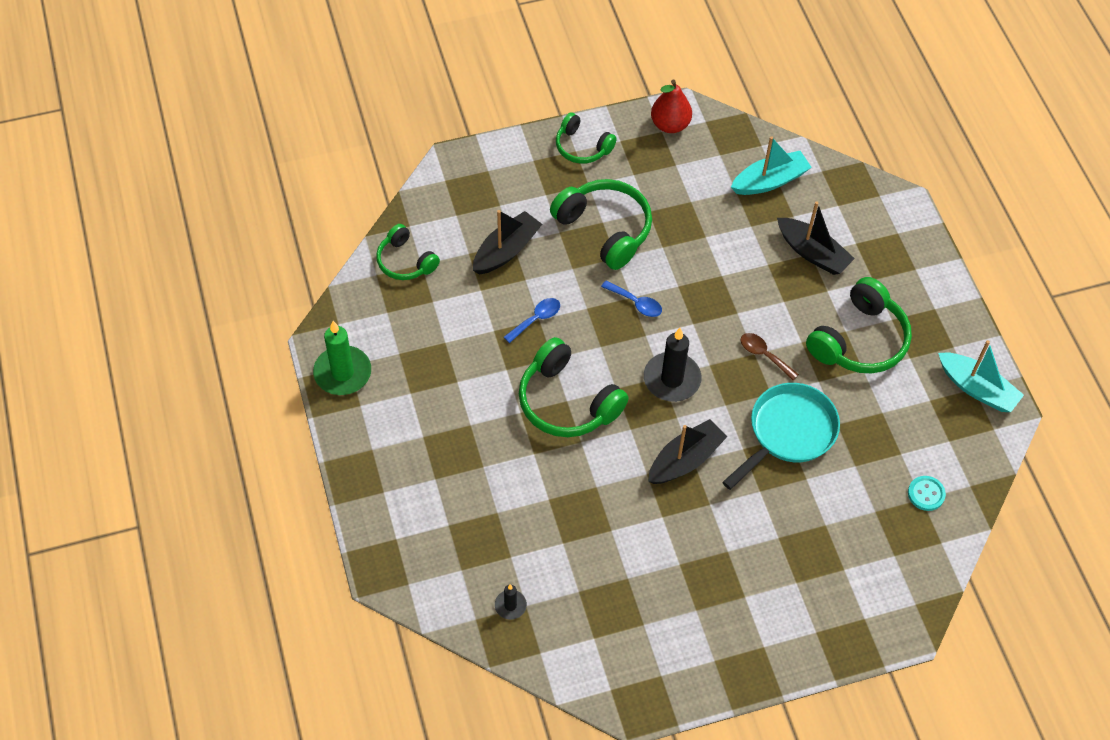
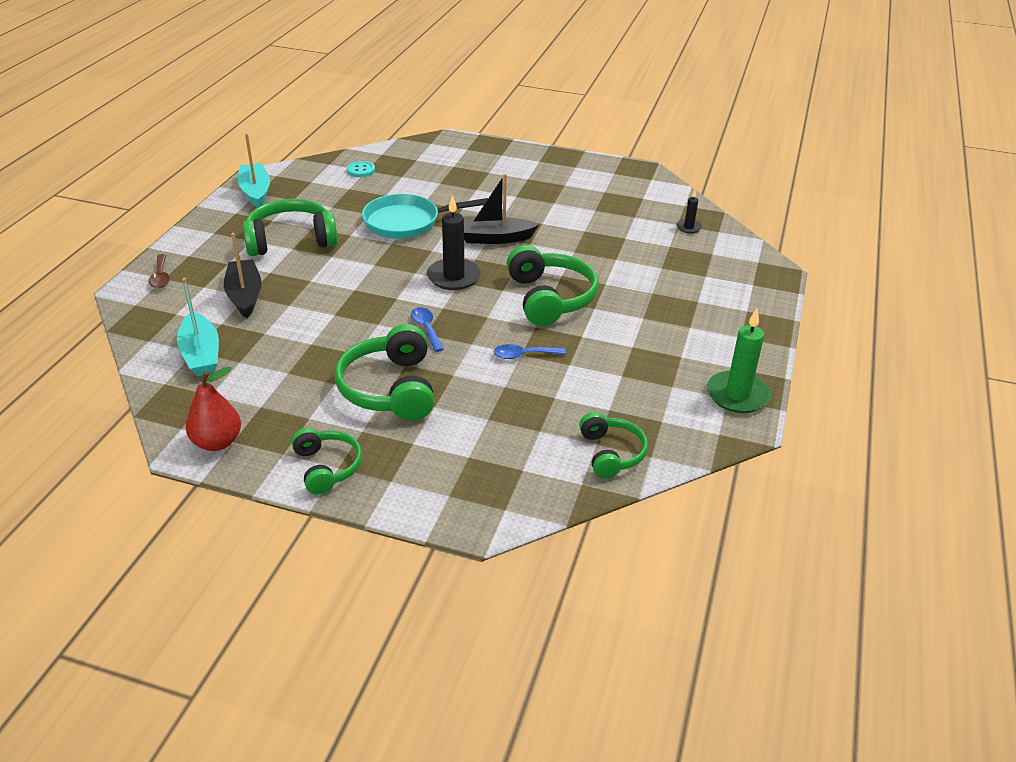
camera: 145 degrees left, 20 degrees down
(506, 250) = (500, 415): black boat -> none
(764, 355) = (368, 261): brown spoon -> brown spoon (160, 277)
(770, 181) = (201, 354): turquoise boat -> turquoise boat turned 120 degrees counterclockwise

